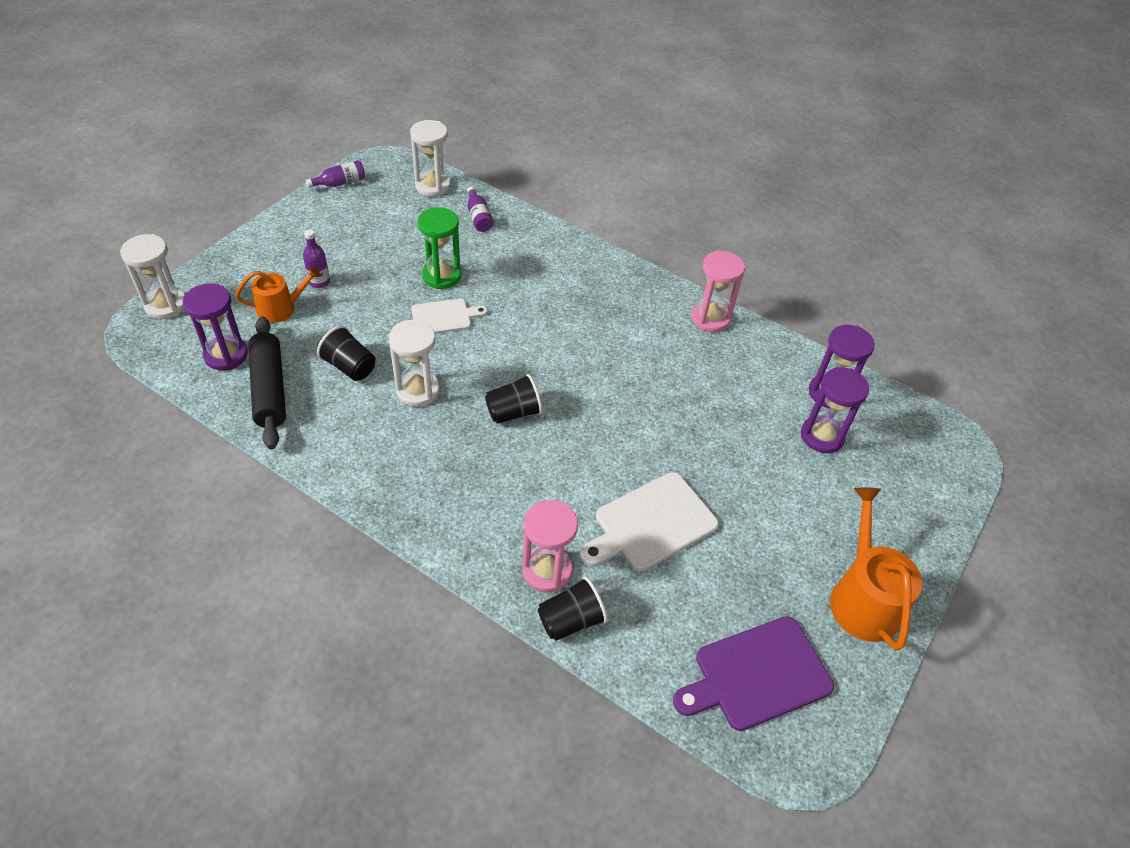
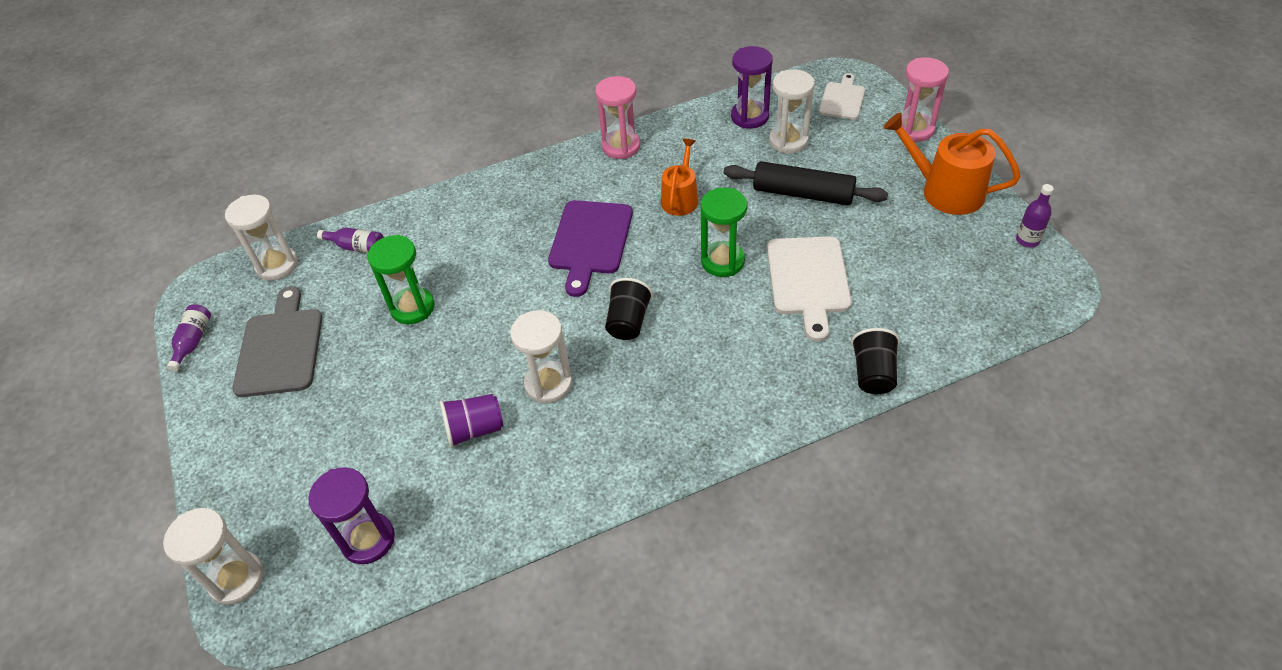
camera: 50 degrees left, 0 degrees up
(269, 389) = (450, 513): black rolling pin -> black rolling pin (803, 194)
(281, 308) = (340, 463): orange watering can -> orange watering can (680, 198)
(319, 282) = (330, 414): purple bottle -> purple bottle (1027, 240)
(350, 367) = (474, 429): black cup -> purple cup
(361, 227) = (280, 348): none -> grey cutting board
(444, 317) = (469, 327): white cutting board -> white cutting board (842, 99)
(547, 570) = (815, 369): pink hourglass -> pink hourglass (914, 129)
(627, 449) = (722, 261): none -> green hourglass
(757, 675) = (980, 280): purple cutting board -> purple cutting board (590, 241)
(822, 436) = (788, 141): purple hourglass -> white hourglass

